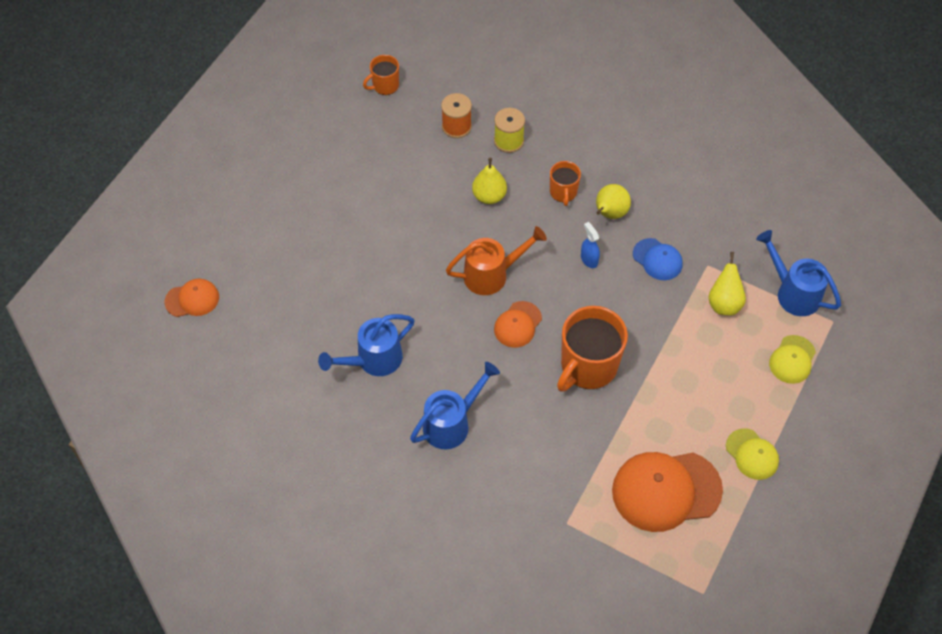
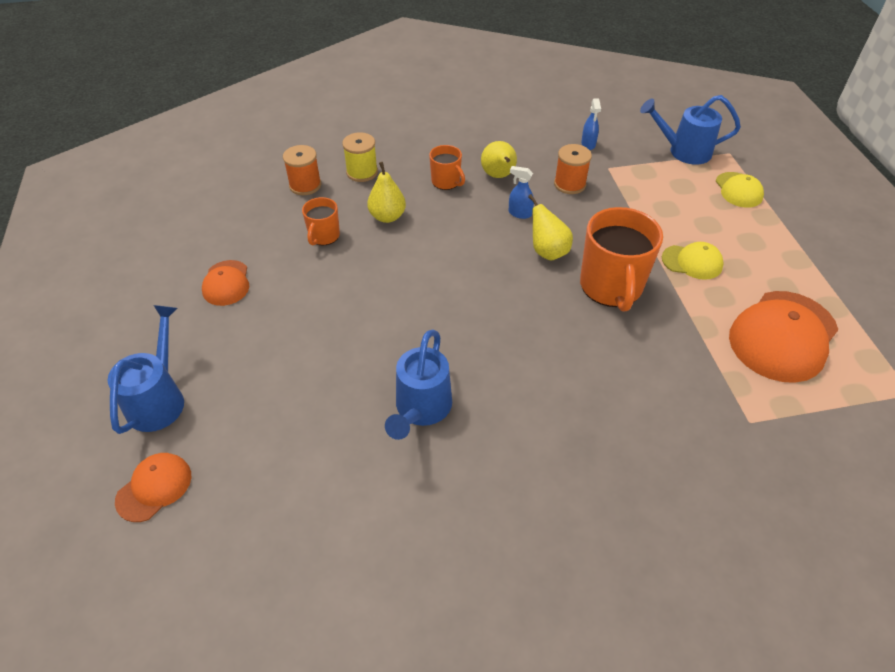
camera: 40 degrees left, 10 degrees down
(385, 85) = (207, 190): orange mug -> orange mug (324, 236)
(452, 423) = (555, 412): blue watering can -> blue watering can (159, 399)
(492, 274) = (454, 270): orange watering can -> none
(517, 324) = (519, 293): orange cap -> orange cap (226, 283)
(657, 259) = (569, 184): blue cap -> orange spool
(718, 231) = (588, 144): none -> blue spray bottle
(724, 303) = (650, 184): yellow pear -> yellow pear (547, 252)
(752, 454) = (800, 267): yellow cap -> yellow cap (692, 262)

